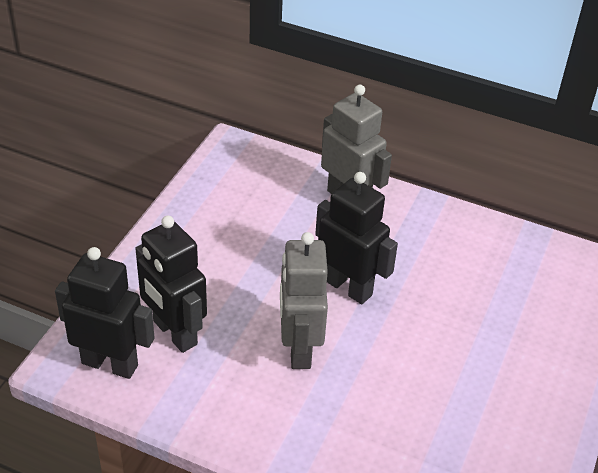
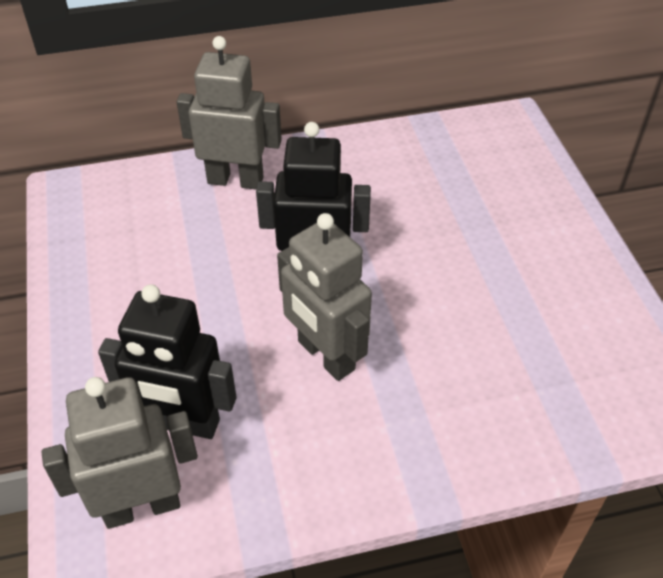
camera: 35 degrees left, 5 degrees up
(110, 364) = (142, 506): black robot -> grey robot

